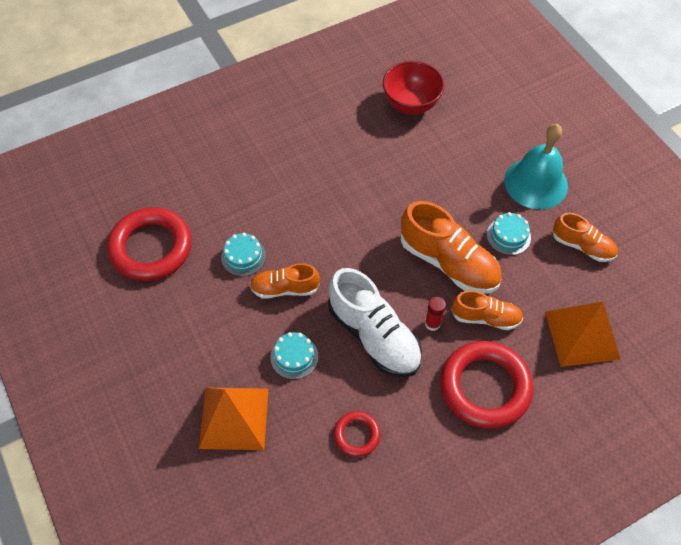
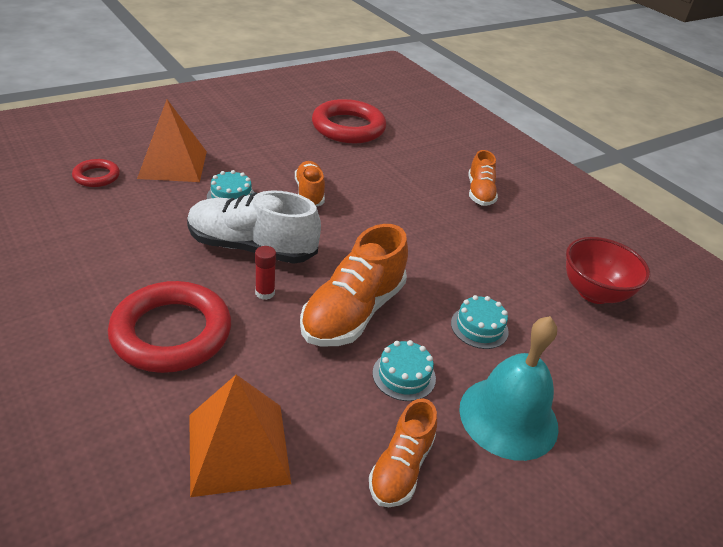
camera: 80 degrees right, 20 degrees down
(243, 257) = (344, 171): turquoise cake -> turquoise cake (479, 327)
(356, 435) = (136, 231): red ring -> red ring (96, 176)
(374, 336) = (251, 248): white shoe -> white shoe turned 60 degrees clockwise
(485, 317) = (272, 341): orange shoe -> orange shoe (479, 193)

